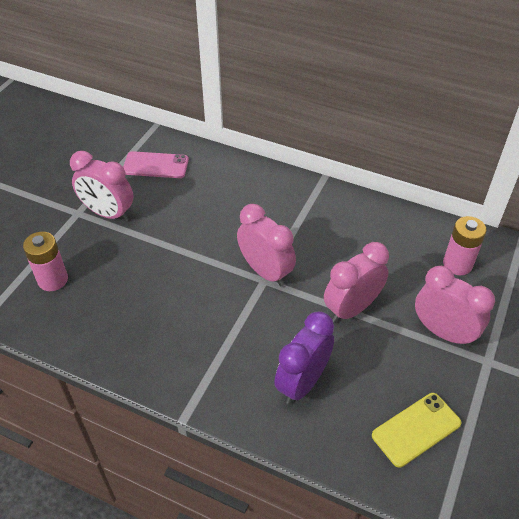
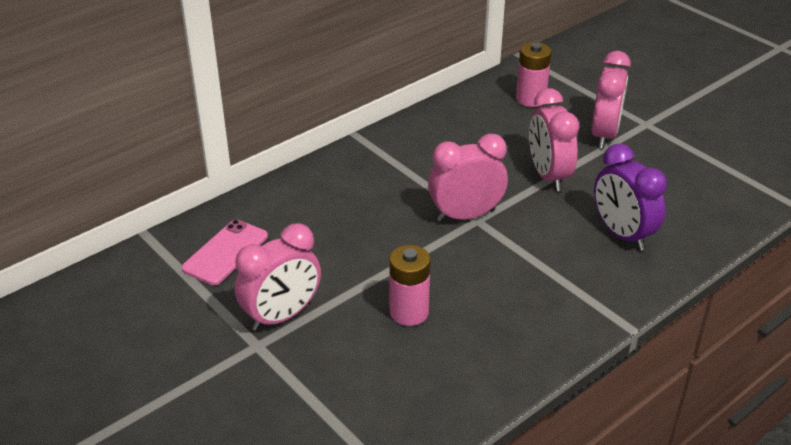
camera: 65 degrees left, 10 degrees down
(53, 280) = (366, 394): pink battery -> pink battery (409, 312)
(416, 429) = (700, 185): yellow phone -> none
(443, 332) = (604, 135): pink clock -> pink clock turned 135 degrees clockwise

